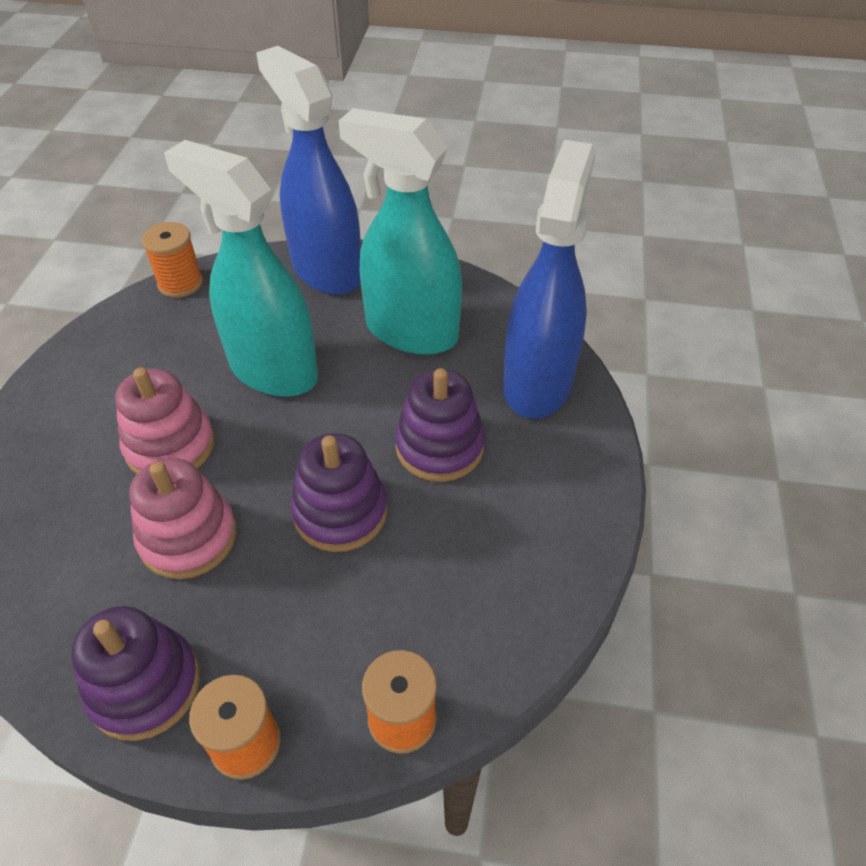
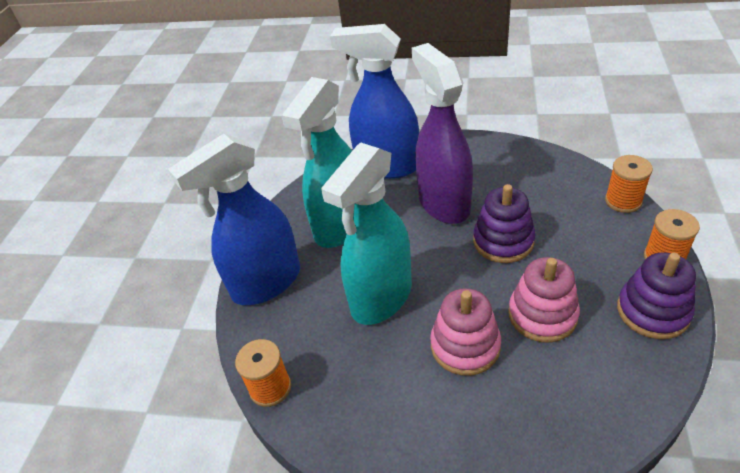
camera: 85 degrees left, 5 degrees down
(439, 447) = (443, 203): purple stacking toy -> purple spray bottle

